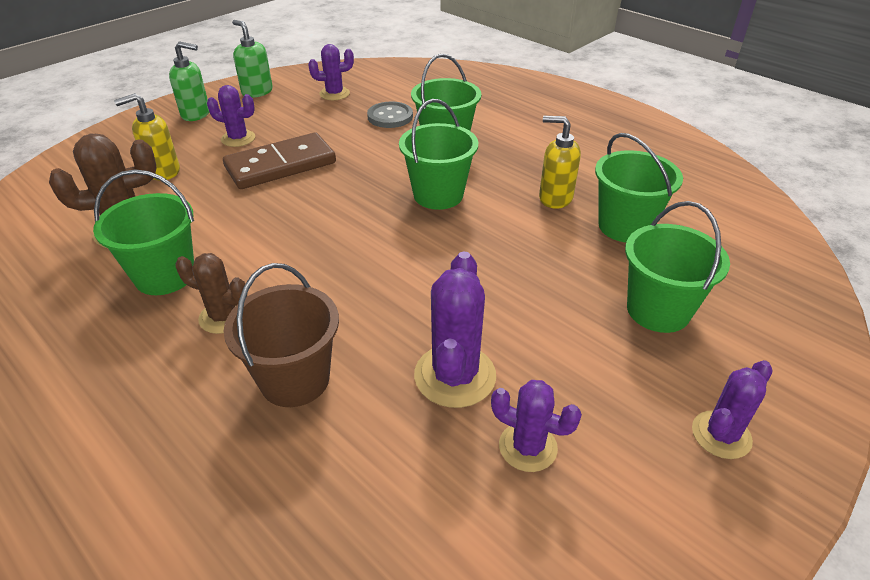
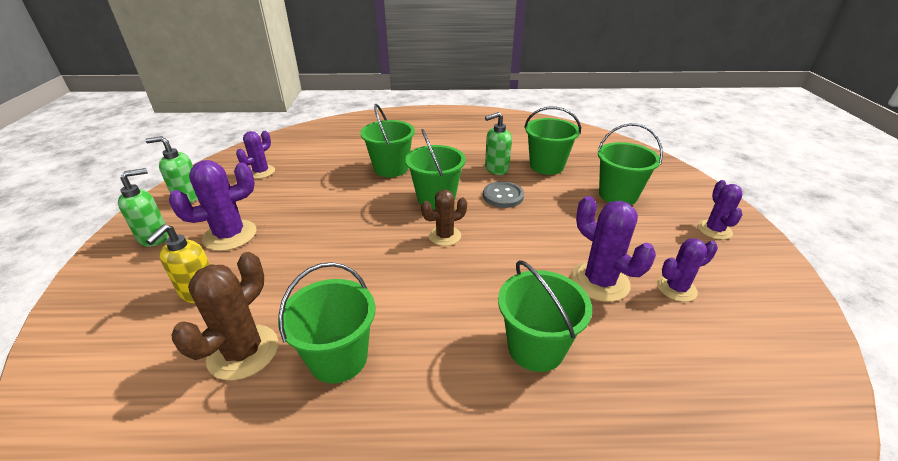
camera: 45 degrees left, 5 degrees down
(223, 317) = (430, 350): brown cactus -> brown cactus (444, 236)
(238, 138) = (230, 235): purple cactus -> purple cactus, size x1.55
(280, 165) = (300, 235): brown domino -> none
(295, 379) = (536, 348): brown bucket -> green bucket
(390, 117) = (329, 169): grey button -> grey button (503, 196)
(555, 198) = (496, 169): yellow soap dispenser -> green soap dispenser

